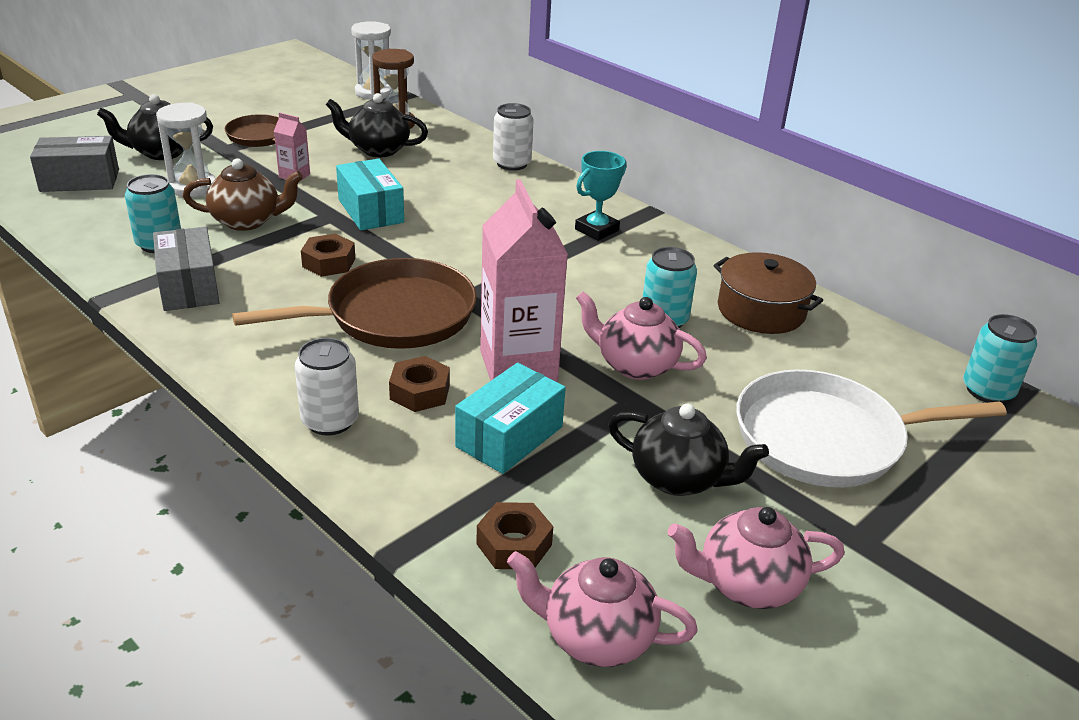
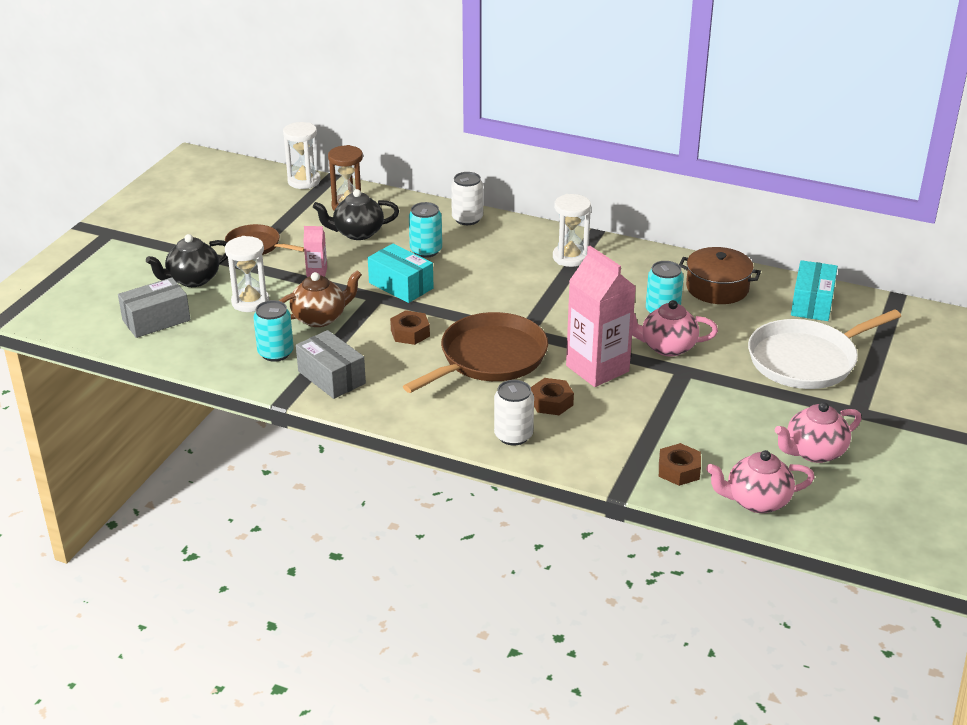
camera: 20 degrees left, 0 degrees up
(509, 436) = (627, 413): turquoise box -> turquoise box (812, 303)
(596, 230) = (570, 257): turquoise trophy -> white hourglass
(678, 478) = (740, 408): black teapot -> none
(988, 391) = (878, 304): turquoise can -> turquoise can (426, 250)

